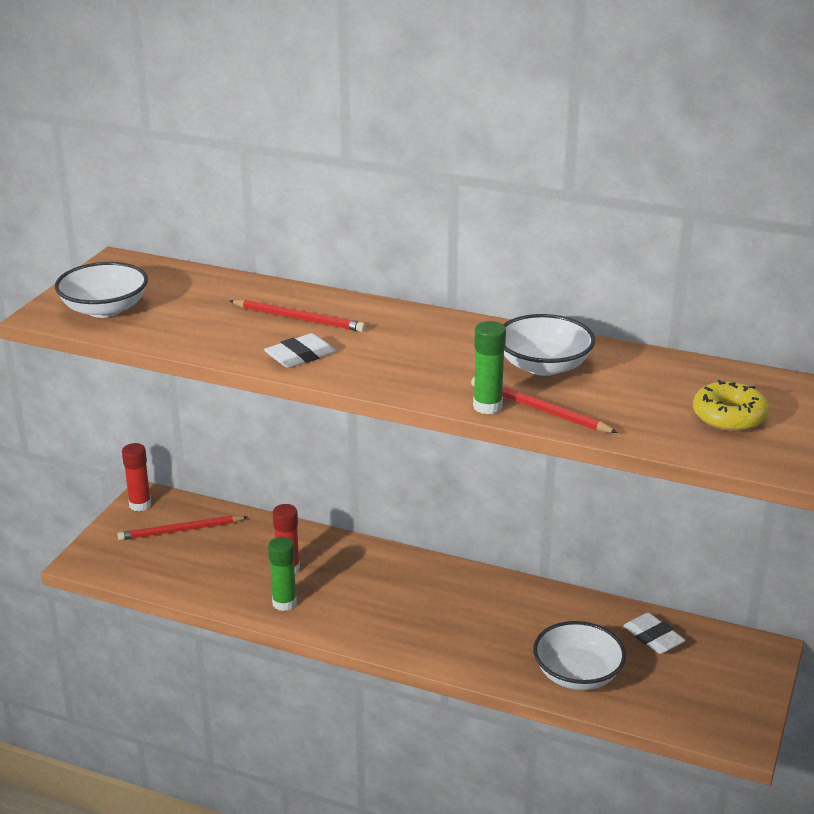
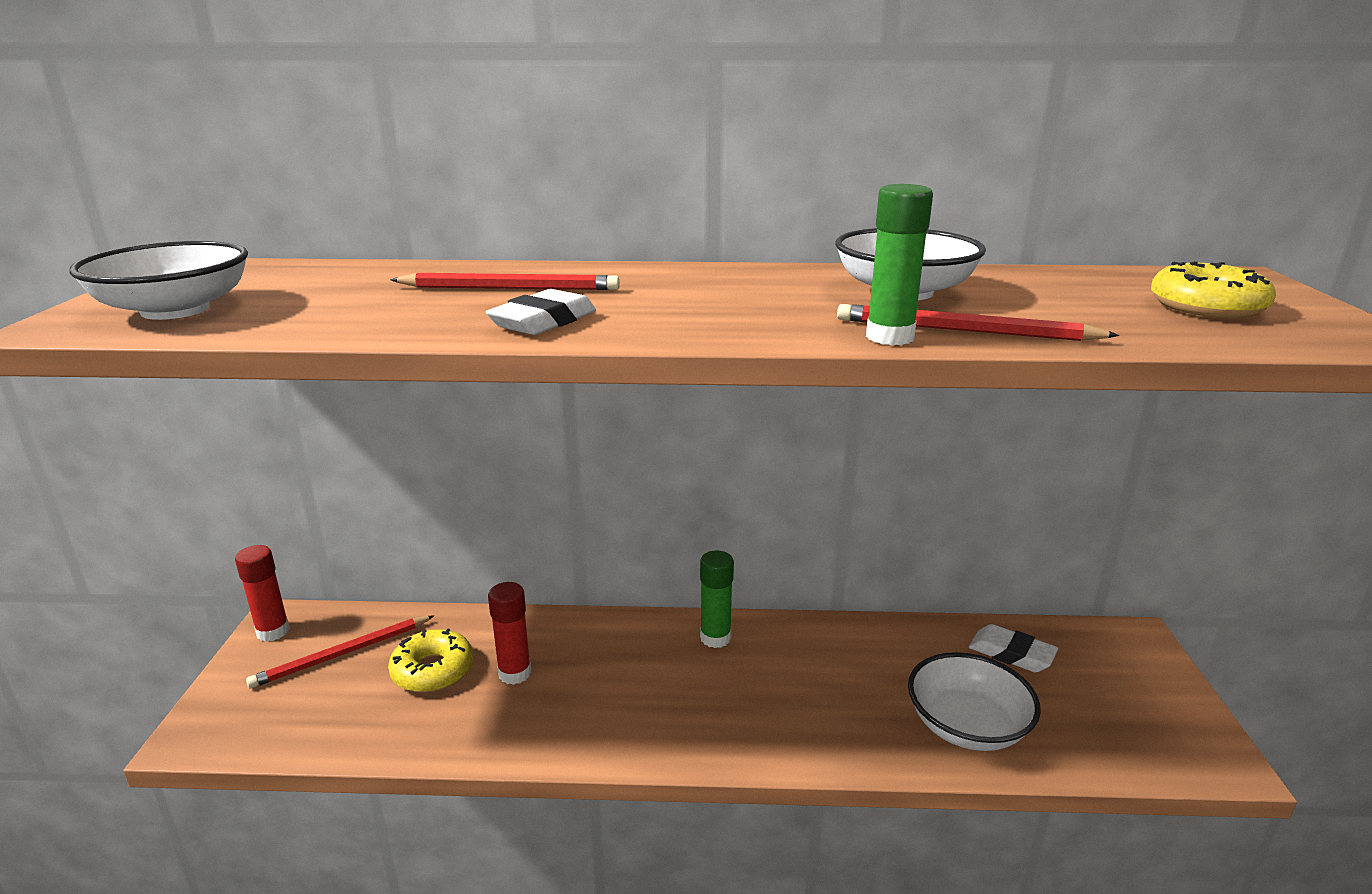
camera: 20 degrees left, 5 degrees down
(235, 555) = (433, 670): none -> yellow donut
(284, 603) = (529, 724): green glue stick -> green glue stick (715, 638)

